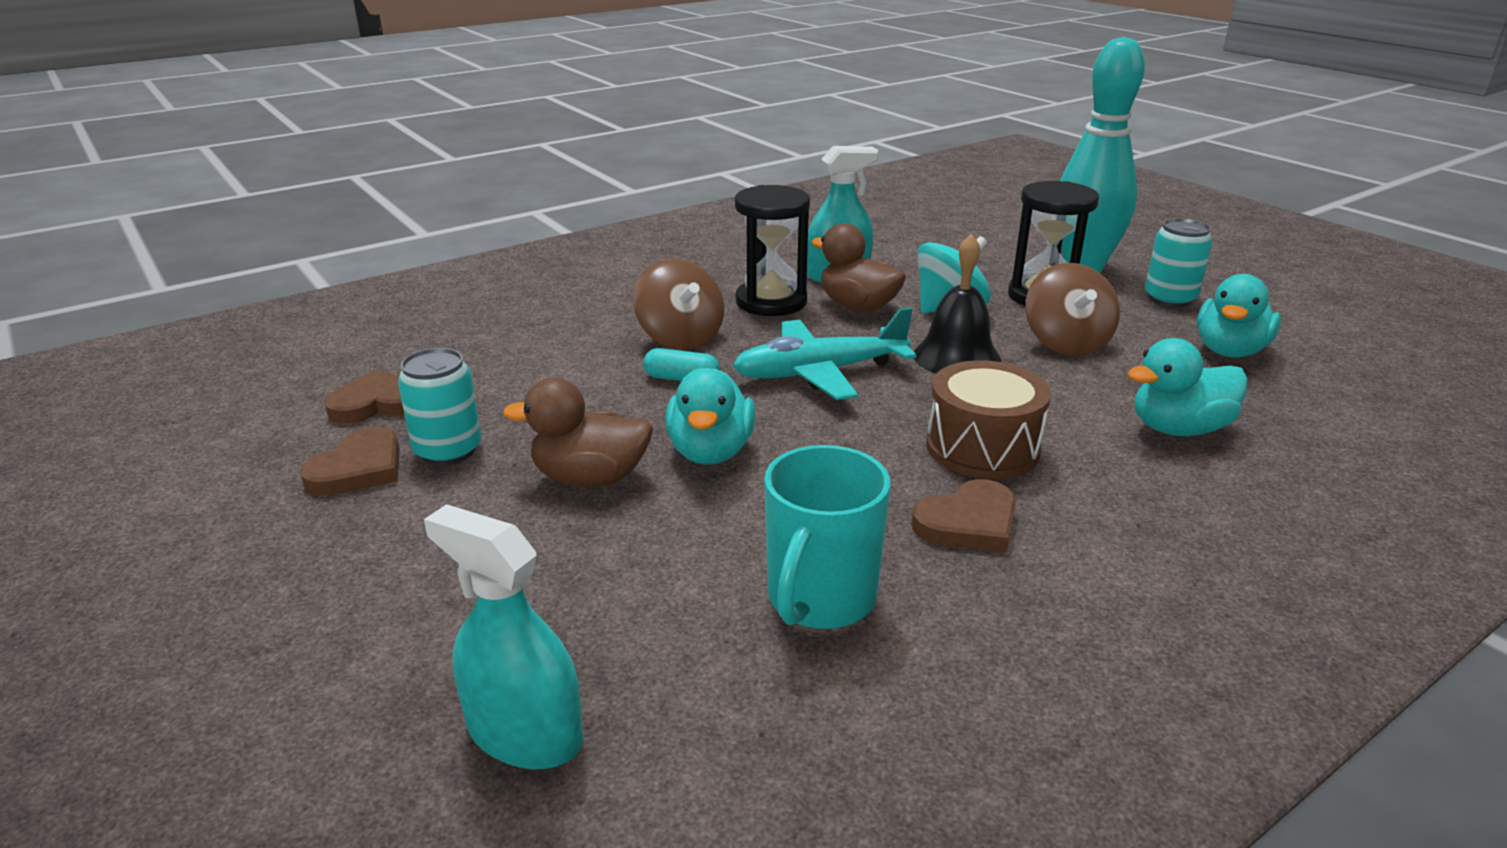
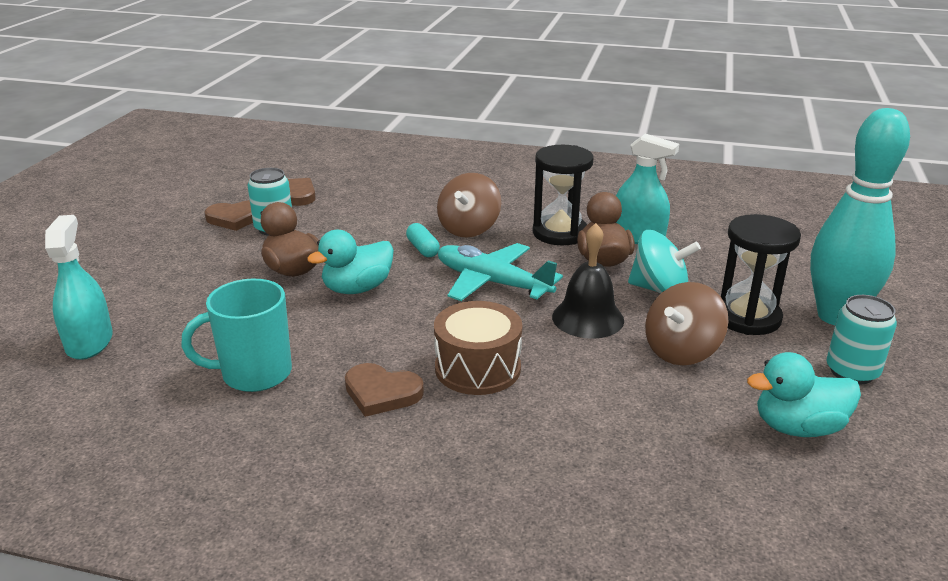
camera: 50 degrees right, 0 degrees up
(1178, 429) = (617, 438): turquoise duck -> none

